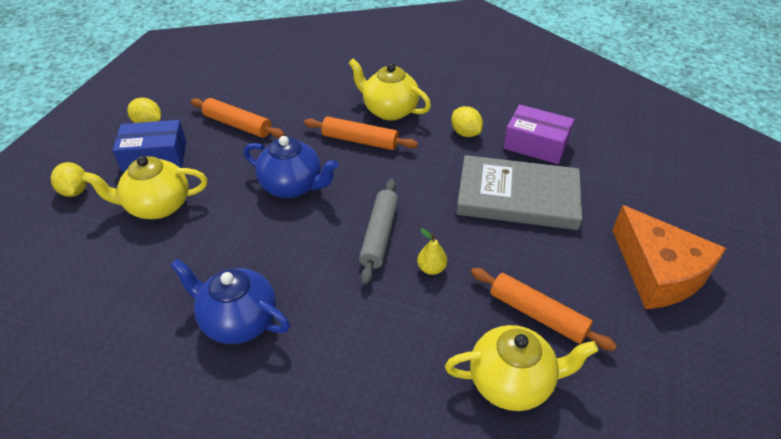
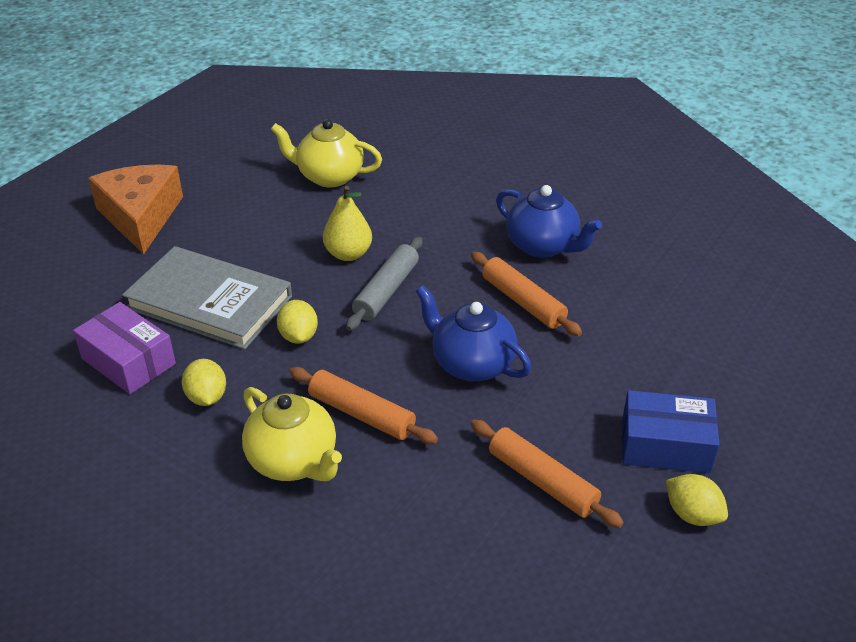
camera: 165 degrees left, 5 degrees down
(75, 191) = (762, 410): yellow lemon -> yellow lemon (298, 336)
(157, 206) = (644, 369): yellow teapot -> none
(431, 268) = (348, 254): yellow pear -> yellow pear, size x1.62
(537, 314) = (276, 208): orange rolling pin -> orange rolling pin (523, 302)

